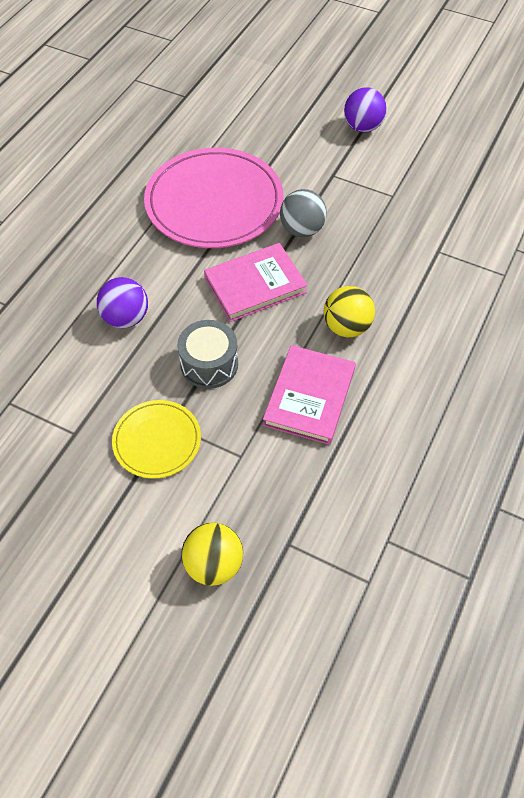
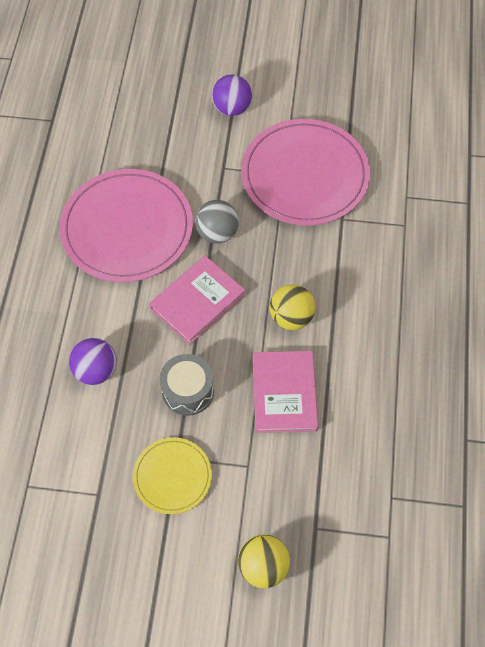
camera: 20 degrees left, 5 degrees up
(414, 202) = (305, 175): none -> pink plate

